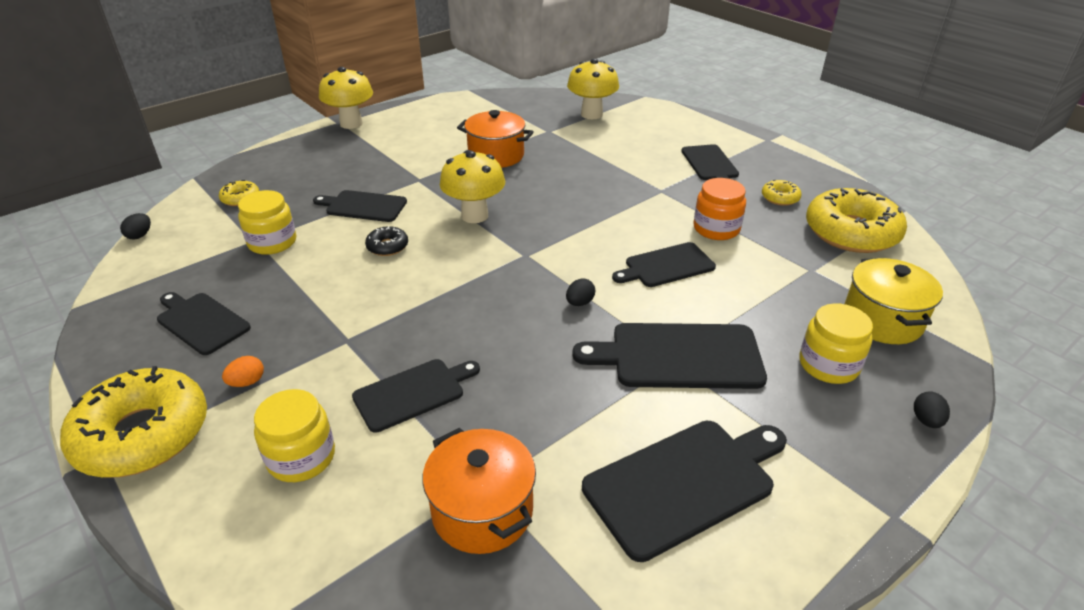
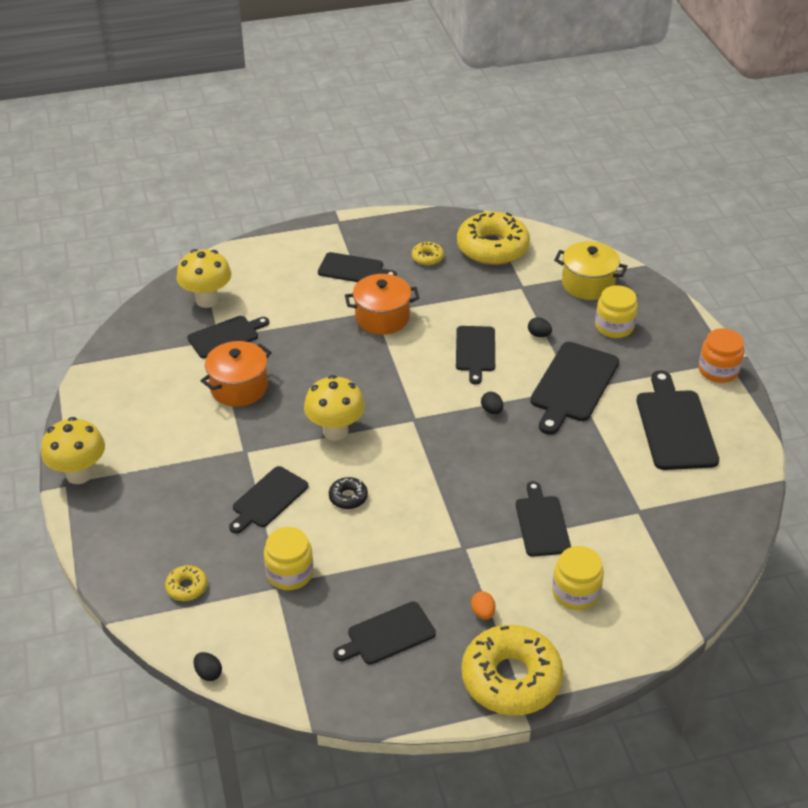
camera: 65 degrees left, 5 degrees up
(482, 511) = (658, 516): orange pot -> orange pot (382, 318)
(555, 133) = (226, 336): none -> black cutting board
(716, 229) = (445, 307): orange jar -> orange jar (718, 370)
(926, 420) = (674, 313): black egg -> black egg (539, 335)

